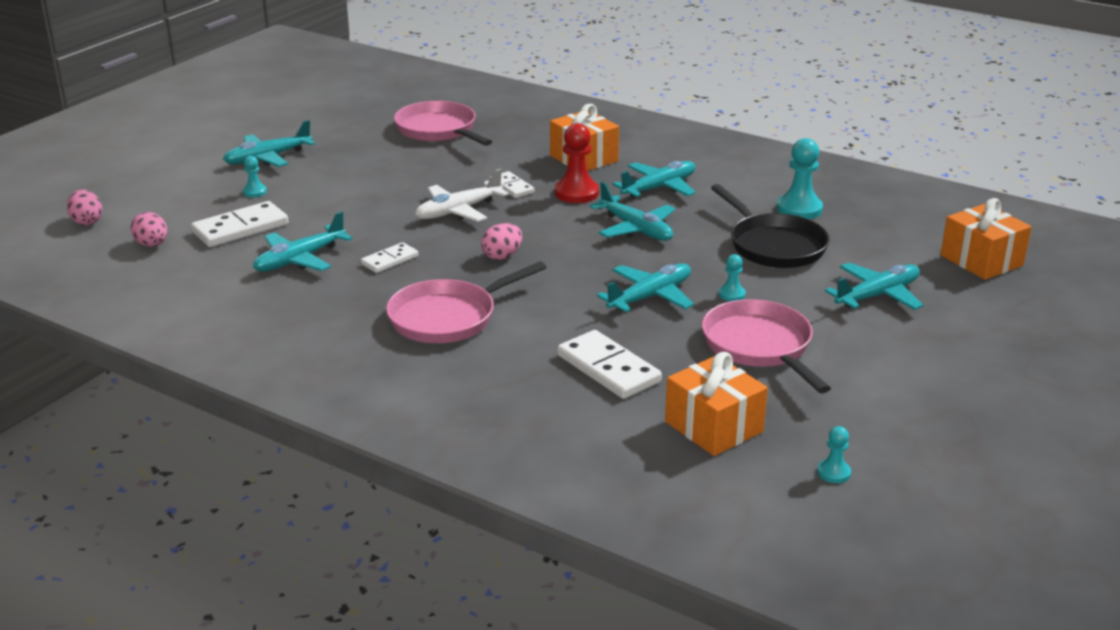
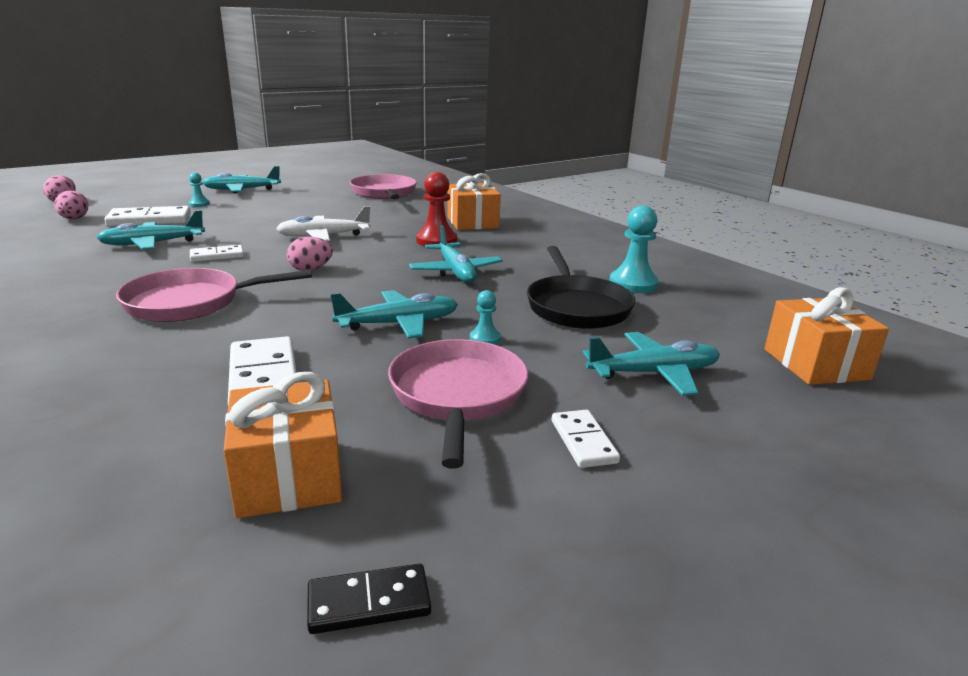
camera: 20 degrees right, 5 degrees down
(511, 187) = (389, 229): white domino -> white domino (583, 441)
(659, 188) = (513, 249): turquoise plane -> none
(833, 473) = (369, 602): turquoise pawn -> black domino

